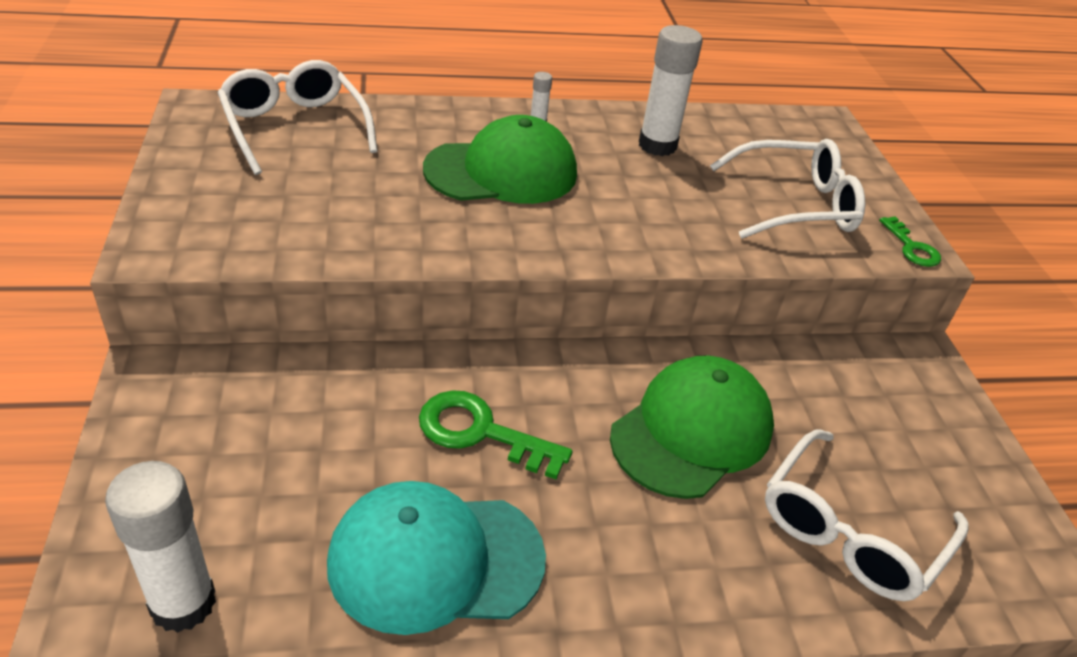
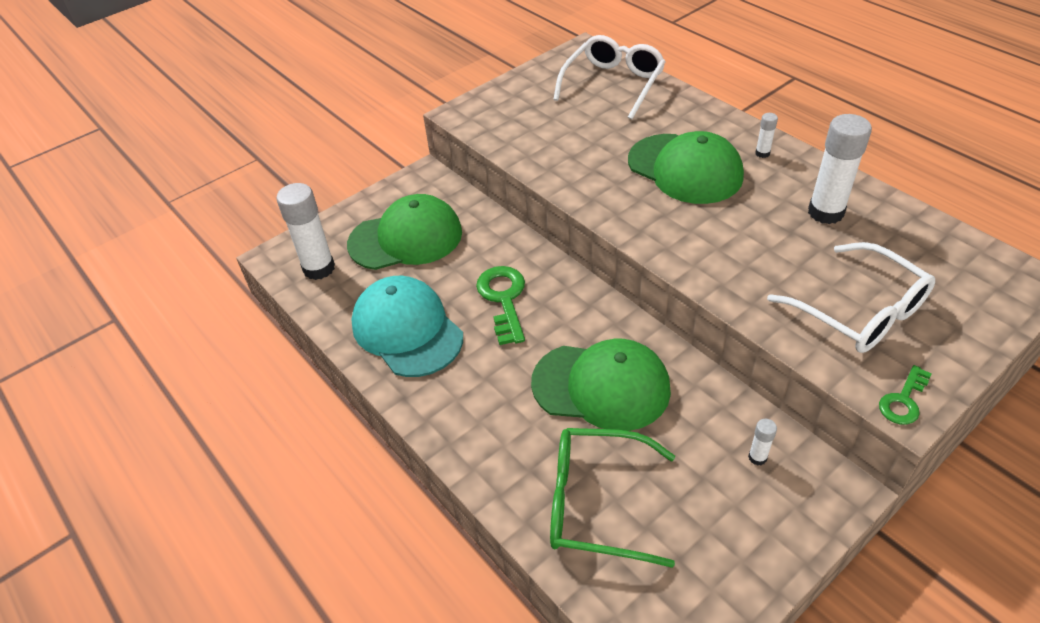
camera: 65 degrees right, 5 degrees up
(252, 463) = (406, 238): none -> green cap
(849, 531) = (596, 503): white glasses -> green glasses
(860, 381) = (757, 457): none -> white glue stick

